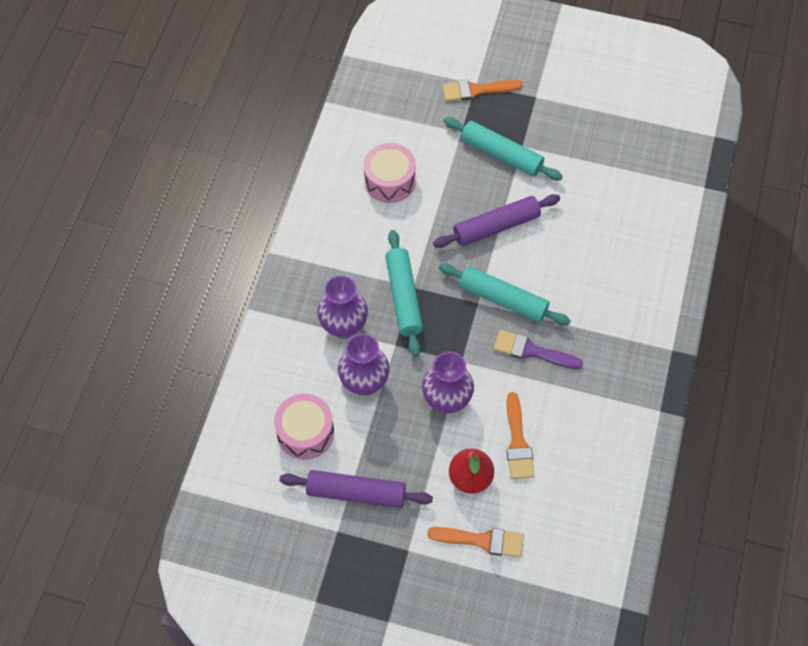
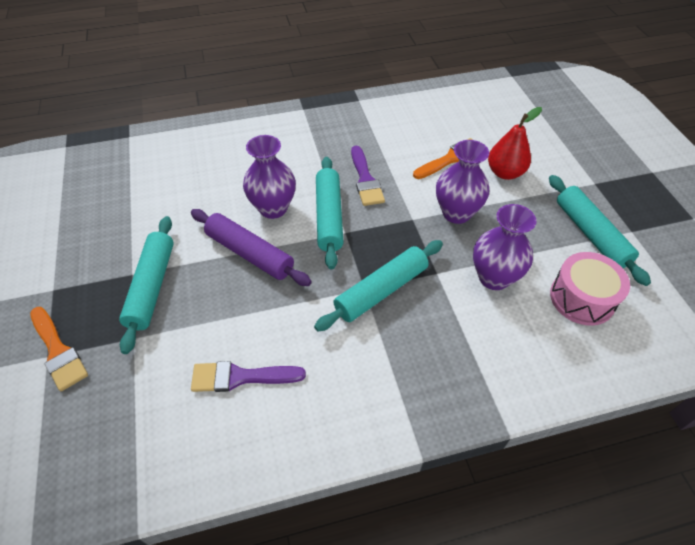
camera: 120 degrees left, 10 degrees down
(344, 326) = (453, 325): purple vase -> purple vase (273, 208)
(356, 493) = (591, 234): purple rolling pin -> turquoise rolling pin
(389, 181) = (240, 377): pink drum -> purple brush
(482, 540) = (542, 148): orange brush -> none

